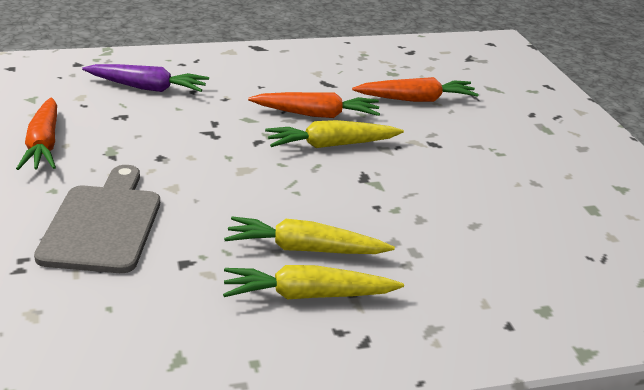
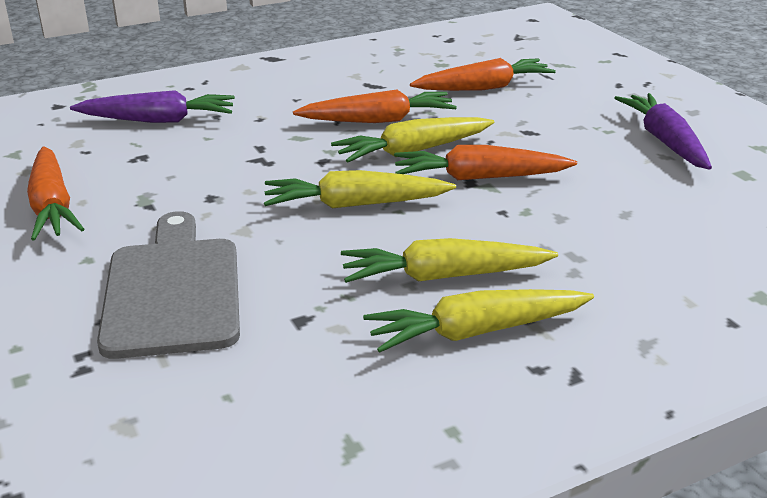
camera: 10 degrees left, 0 degrees up
(265, 181) = (355, 204): none -> yellow carrot
(372, 176) = (479, 177): none -> orange carrot
(541, 170) = (664, 141): none -> purple carrot

